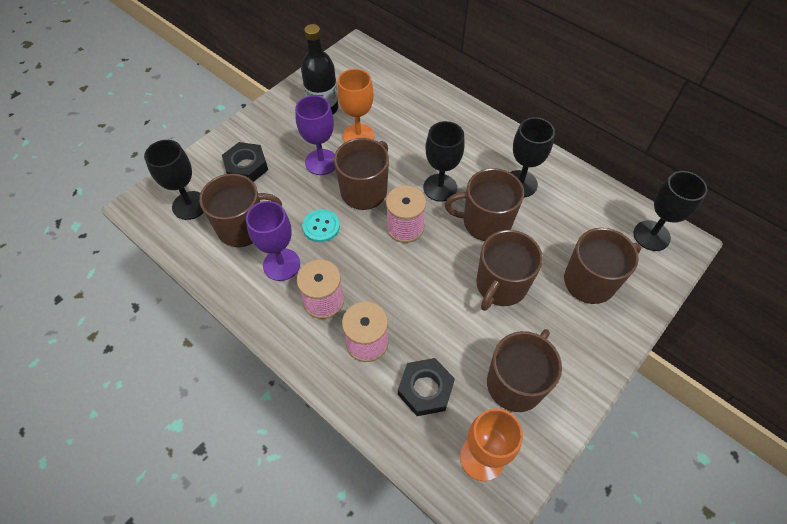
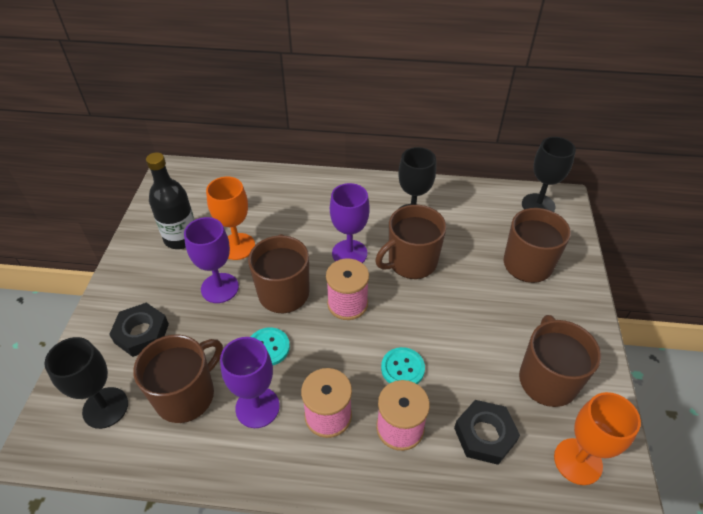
camera: 35 degrees left, 10 degrees down
(405, 301) = (402, 368): none -> turquoise button
(440, 187) = (349, 253): black goblet -> purple goblet
(500, 285) = (467, 306): brown mug -> none

